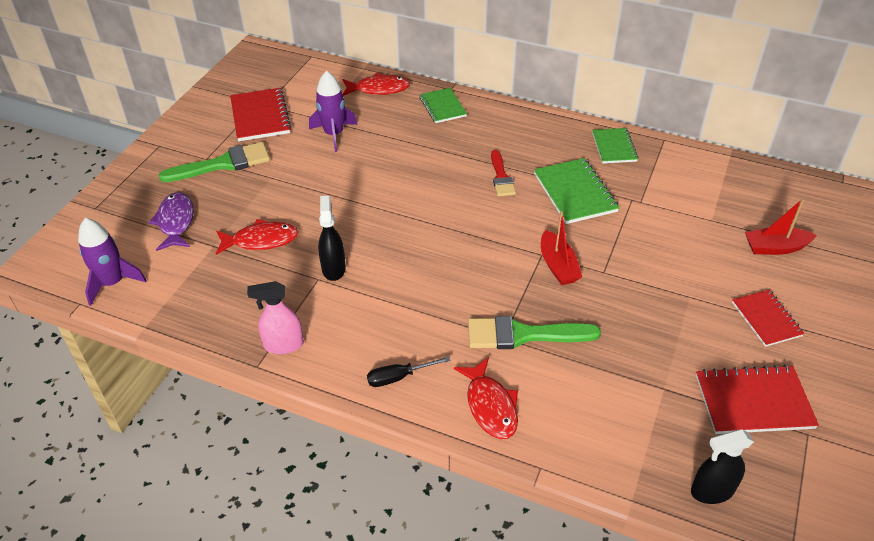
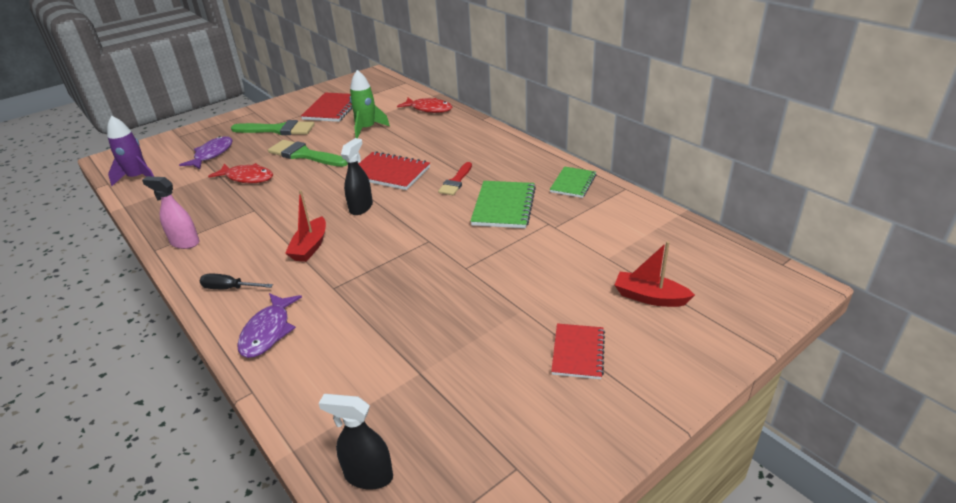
camera: 30 degrees right, 10 degrees down
(333, 268) = (271, 207): black spray bottle -> black spray bottle (361, 207)
(334, 134) = (367, 129): purple rocket -> green rocket
(442, 107) = (462, 128): green notebook -> none
(490, 406) = (268, 332): red fish -> purple fish
(523, 335) = (350, 291): green brush -> green brush (304, 155)
(558, 266) = (432, 252): red boat -> red boat (310, 247)
(753, 402) = (490, 417): red notebook -> red notebook (389, 173)

